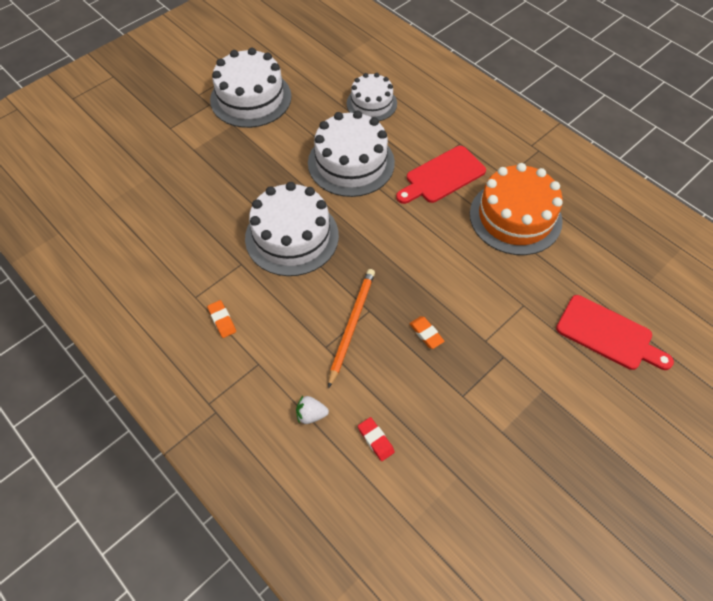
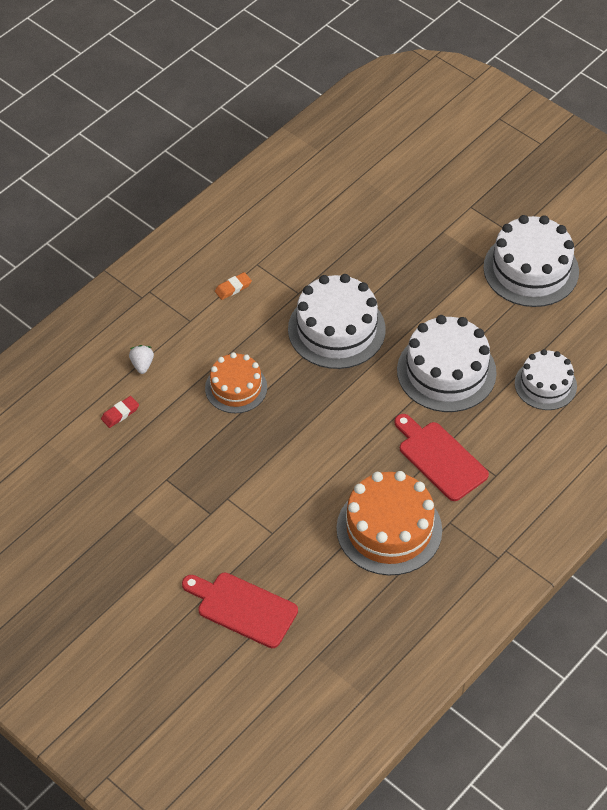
camera: 85 degrees right, 5 degrees down
(352, 325) = (236, 388): orange pencil -> orange cake
(426, 334) = (231, 448): orange eraser -> none
(608, 334) = (243, 608): red cutting board -> red cutting board turned 90 degrees clockwise

